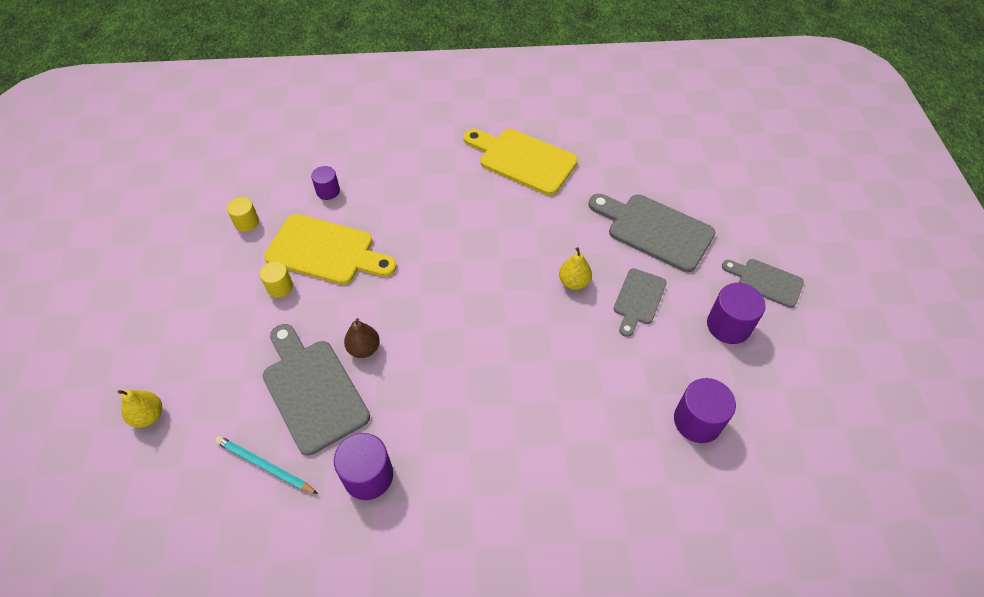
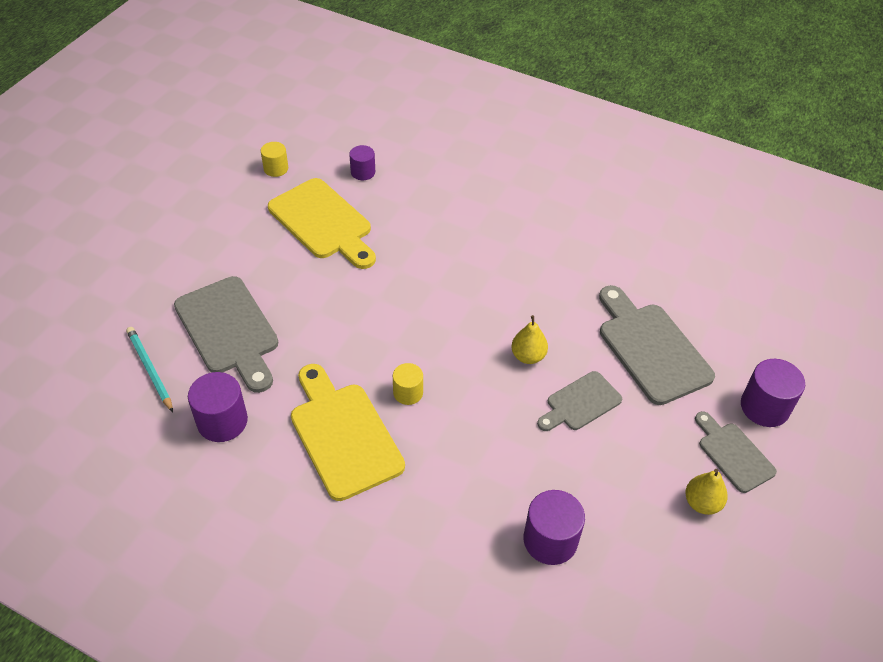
camera: 30 degrees right, 5 degrees down
(149, 416) = (94, 286): yellow pear -> yellow pear (702, 503)
(280, 287) = (264, 234): yellow cylinder -> yellow cylinder (408, 393)
(312, 390) = (229, 330): grey cutting board -> grey cutting board turned 150 degrees clockwise
(364, 348) = (295, 319): brown pear -> none
(523, 160) = (566, 222): yellow cutting board -> yellow cutting board (343, 434)
(728, 325) = (656, 473): purple cylinder -> purple cylinder (764, 407)

